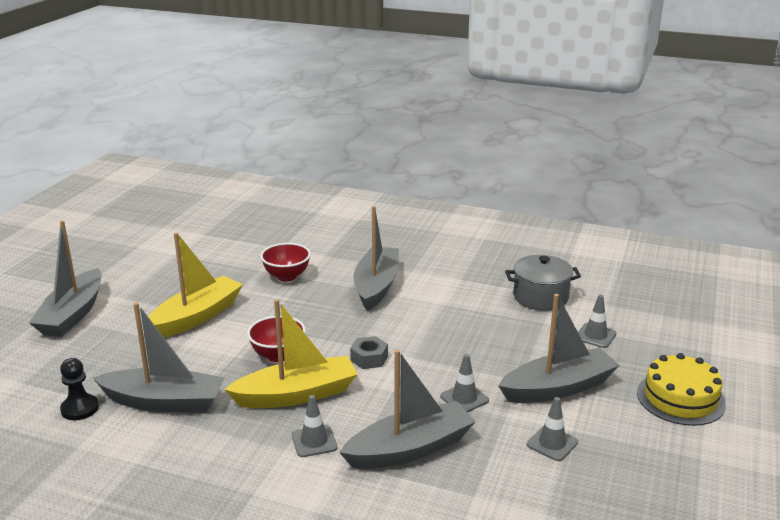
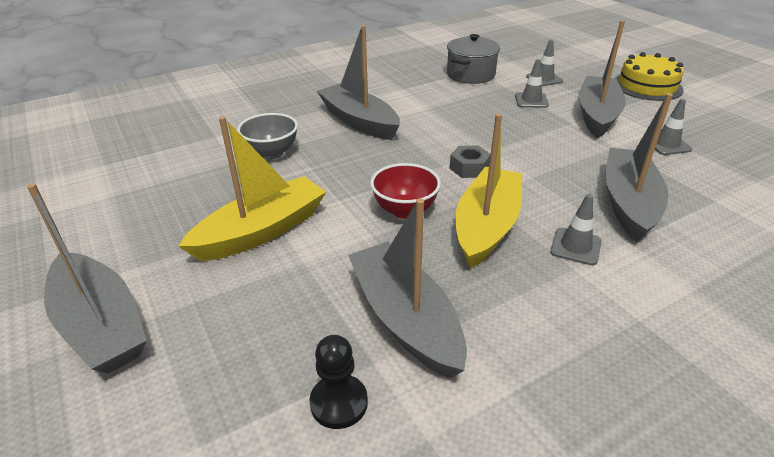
camera: 50 degrees left, 10 degrees up
(164, 402) = (405, 319): grey boat -> grey boat turned 75 degrees counterclockwise
(196, 317) = (261, 231): yellow boat -> yellow boat turned 60 degrees clockwise
(286, 276) = (271, 153): red bowl -> grey bowl
(464, 398) = (575, 152): grey traffic cone -> grey traffic cone (531, 100)

